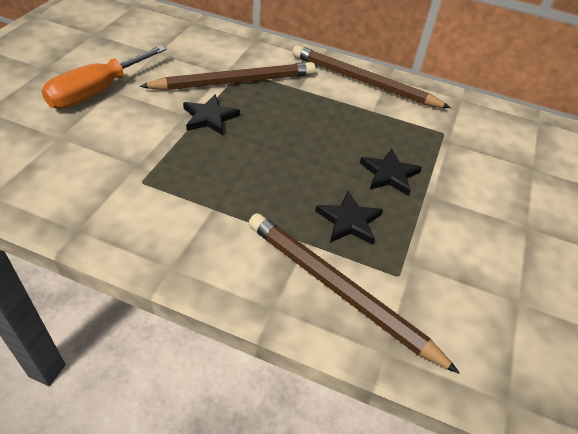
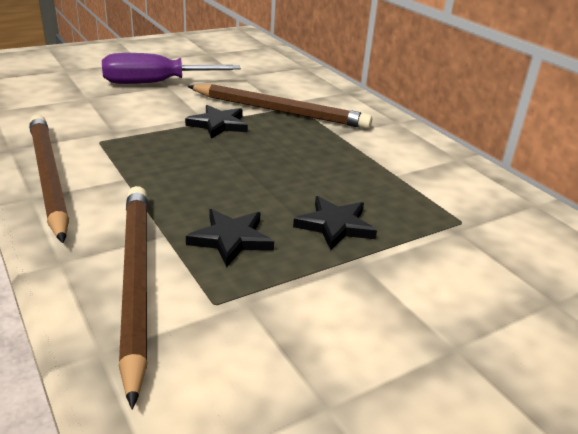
camera: 40 degrees right, 15 degrees down
(97, 92) = (155, 83): orange screwdriver -> purple screwdriver
(363, 82) = (420, 151): brown pencil -> brown pencil (48, 177)

